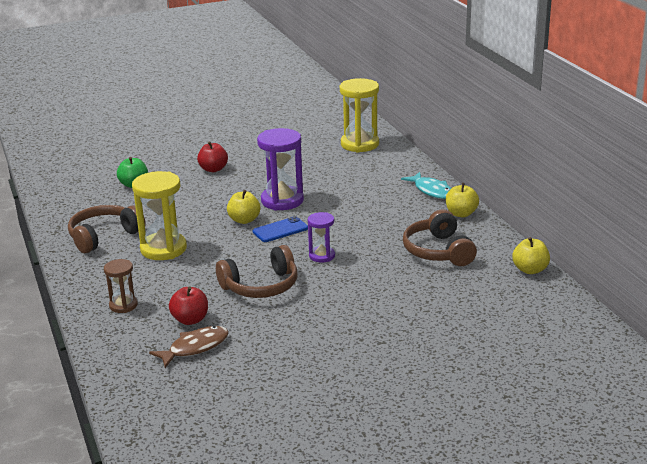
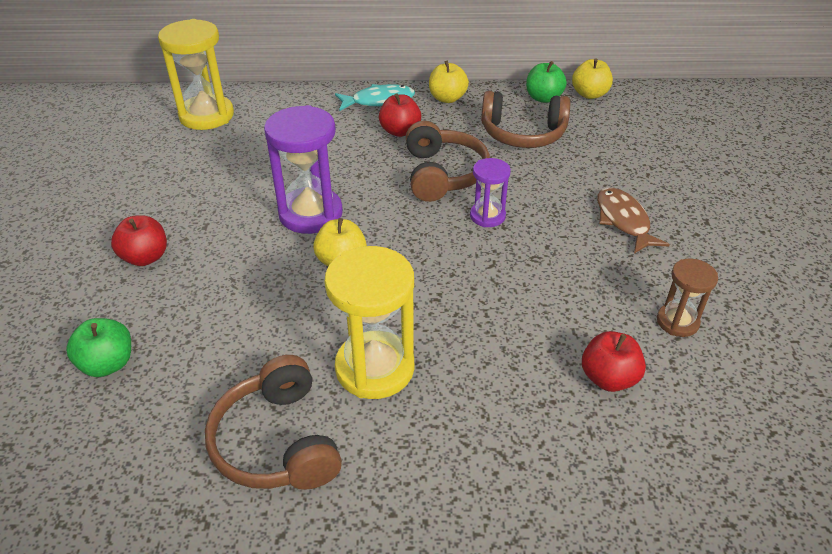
camera: 70 degrees left, 15 degrees up
(123, 305) = (536, 454): brown hourglass -> brown hourglass (677, 322)
(195, 347) = (686, 388): brown fish -> brown fish (623, 221)
(261, 286) = (541, 286): brown headphones -> brown headphones (443, 174)
(280, 230) = (395, 234): blue phone -> none
(398, 206) = (400, 131): none -> red apple
(502, 251) = (543, 98): none -> green apple

